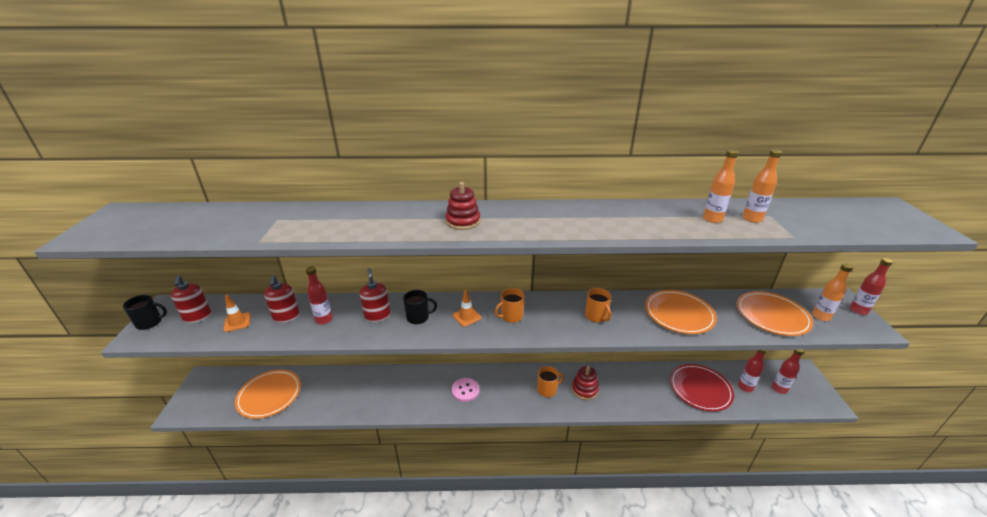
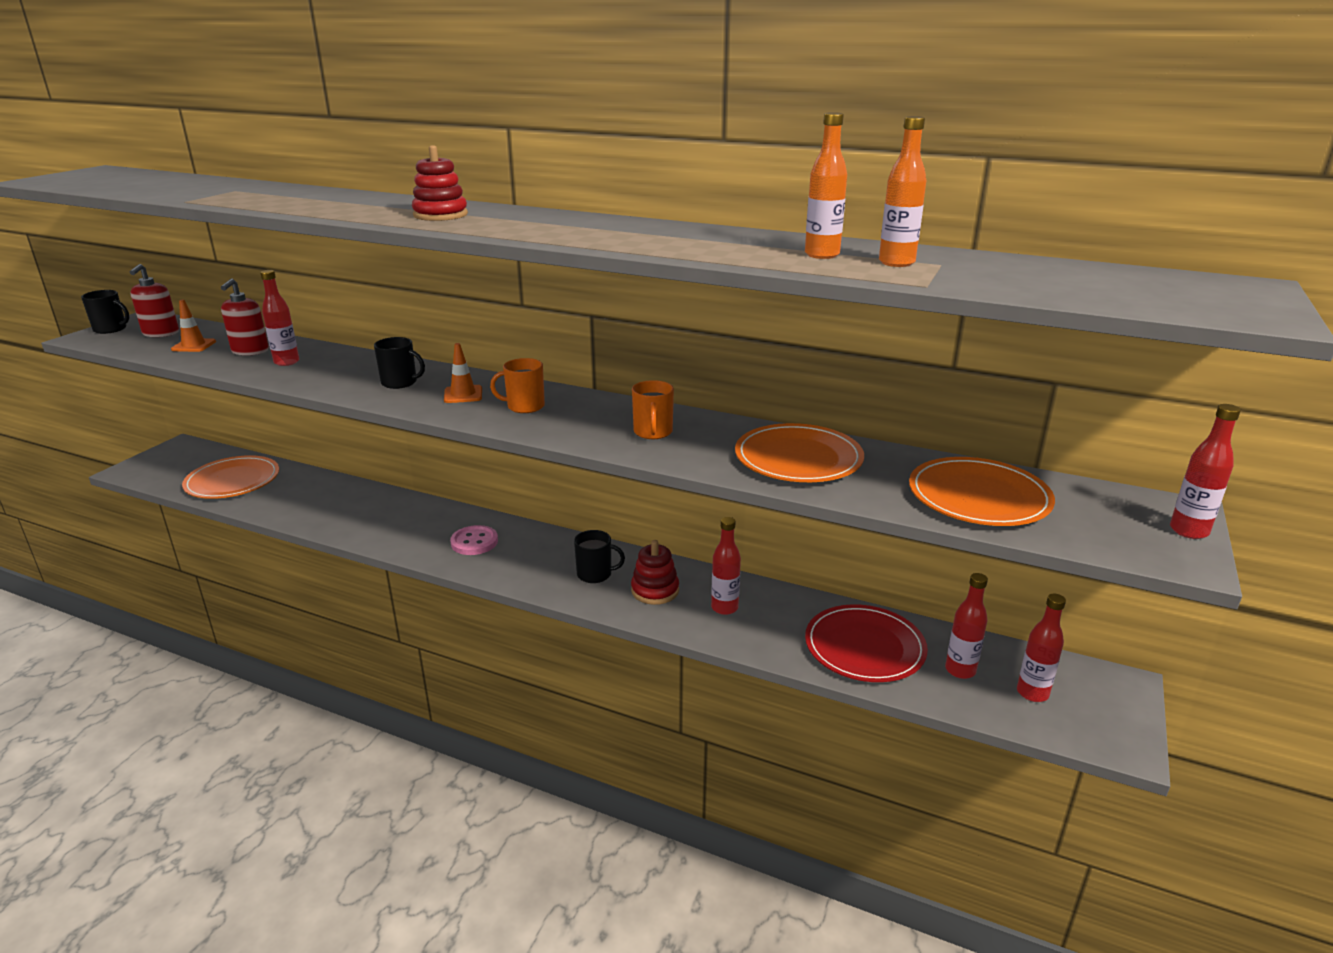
camera: 25 degrees right, 5 degrees down
(377, 315) = (353, 371): red soap dispenser -> none
(547, 390) = (595, 574): orange mug -> black mug
(624, 388) = (724, 608): none -> red bottle
(820, 316) = (1084, 519): orange bottle -> none

